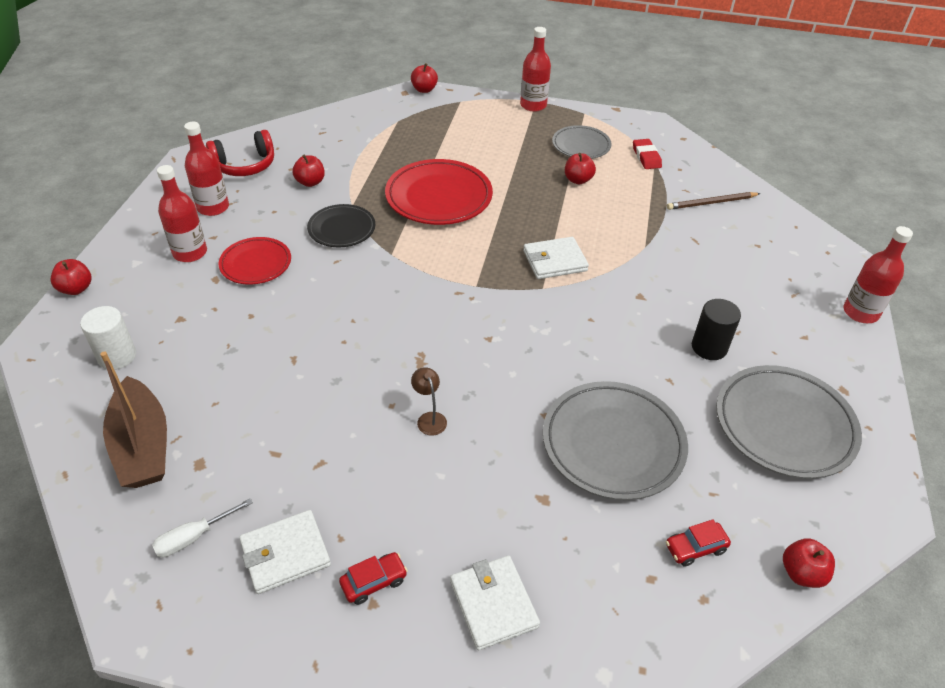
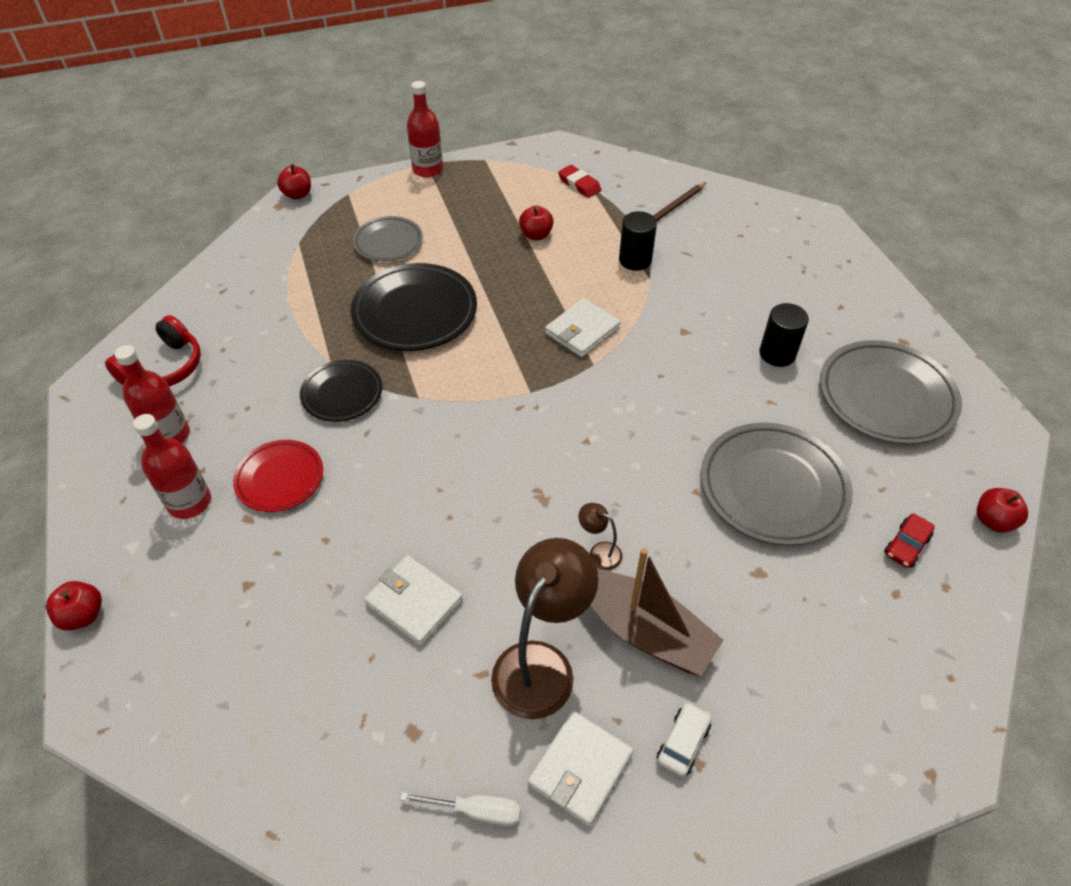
camera: 30 degrees left, 5 degrees up
(117, 356) = (210, 667): white cylinder -> none
(142, 446) = (333, 750): brown boat -> brown boat (645, 631)
(194, 537) = (476, 811): white screwdriver -> white screwdriver turned 105 degrees counterclockwise
(310, 182) = (260, 355): red apple -> none
(321, 470) = (541, 664): none -> brown lamp
(374, 582) = (683, 743): red car -> white car
(439, 197) = (415, 312): red plate -> black plate
(493, 604) = (797, 696): white wallet -> white wallet (414, 602)
(581, 145) = (510, 196): grey plate -> grey plate (388, 242)
(644, 228) = (635, 260): none -> black cylinder
(860, 312) = (864, 263): red bottle -> none

